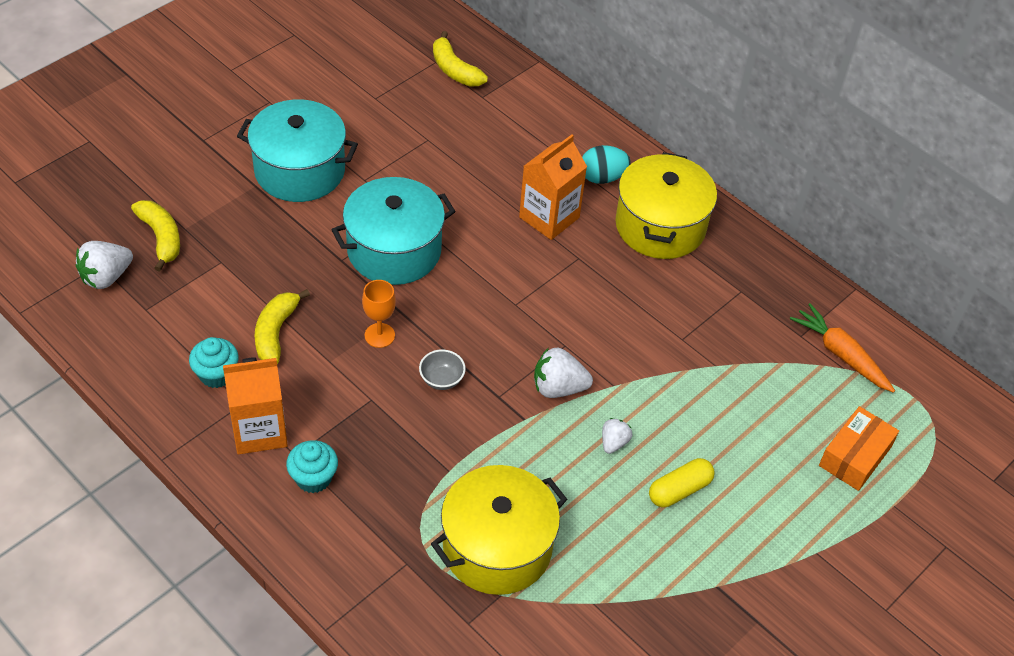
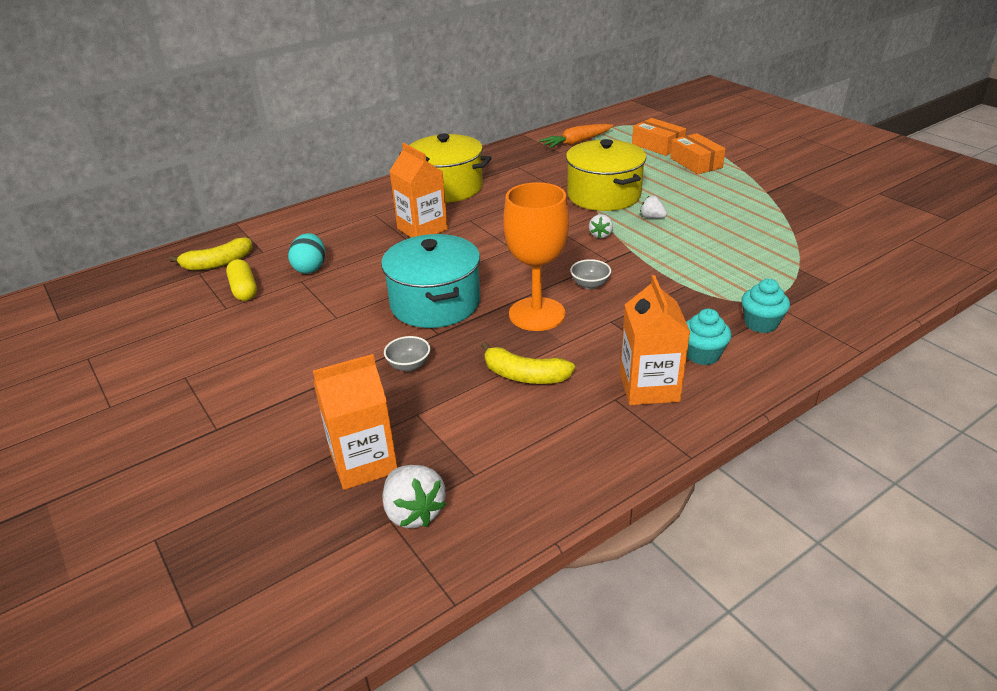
camera: 75 degrees left, 15 degrees down
(161, 238) = (364, 463): yellow banana -> orange carton
(216, 374) = (576, 416): turquoise cupcake -> turquoise cupcake (761, 323)
(289, 246) = (409, 365): none -> grey bowl
(300, 170) = (304, 357): turquoise pot -> none
(379, 335) = (537, 314): orange goblet -> orange goblet, size x1.97
(497, 547) = (756, 267): yellow pot -> yellow pot (604, 195)
(558, 388) = (600, 235): white strawberry -> white strawberry, size x0.60
(602, 177) = (387, 205): turquoise egg -> turquoise egg (310, 268)
(679, 490) = (691, 198): yellow capsule -> yellow capsule (244, 289)
(801, 503) = (696, 163): none -> orange box

